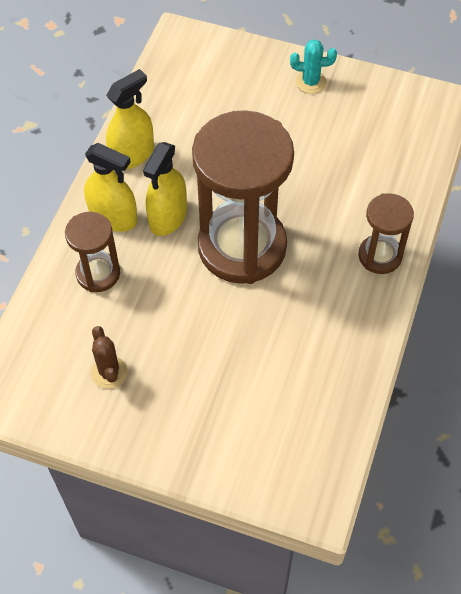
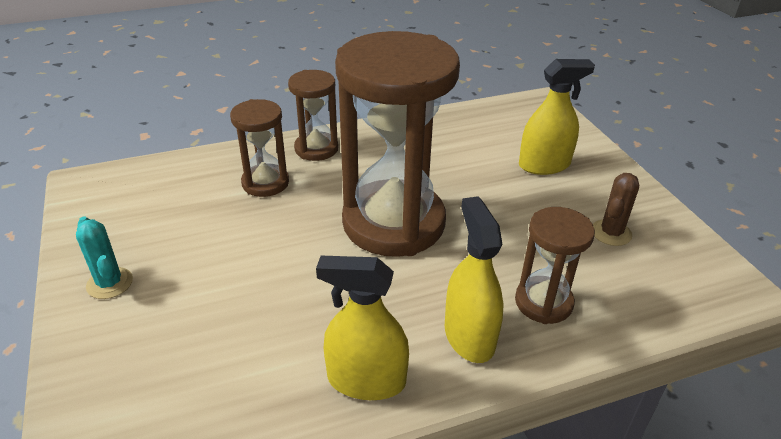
camera: 130 degrees left, 20 degrees down
(168, 217) = (418, 292): yellow spray bottle -> yellow spray bottle (544, 165)
(356, 199) = (265, 183): none -> brown hourglass

